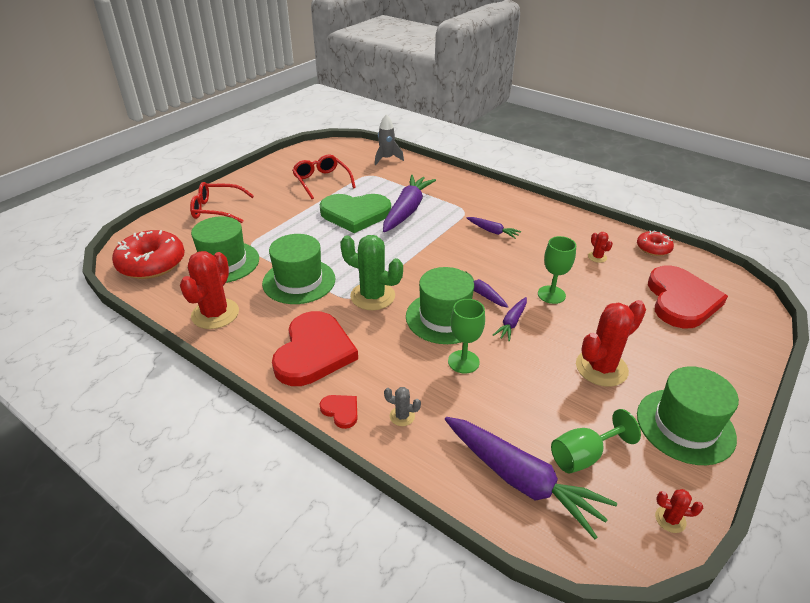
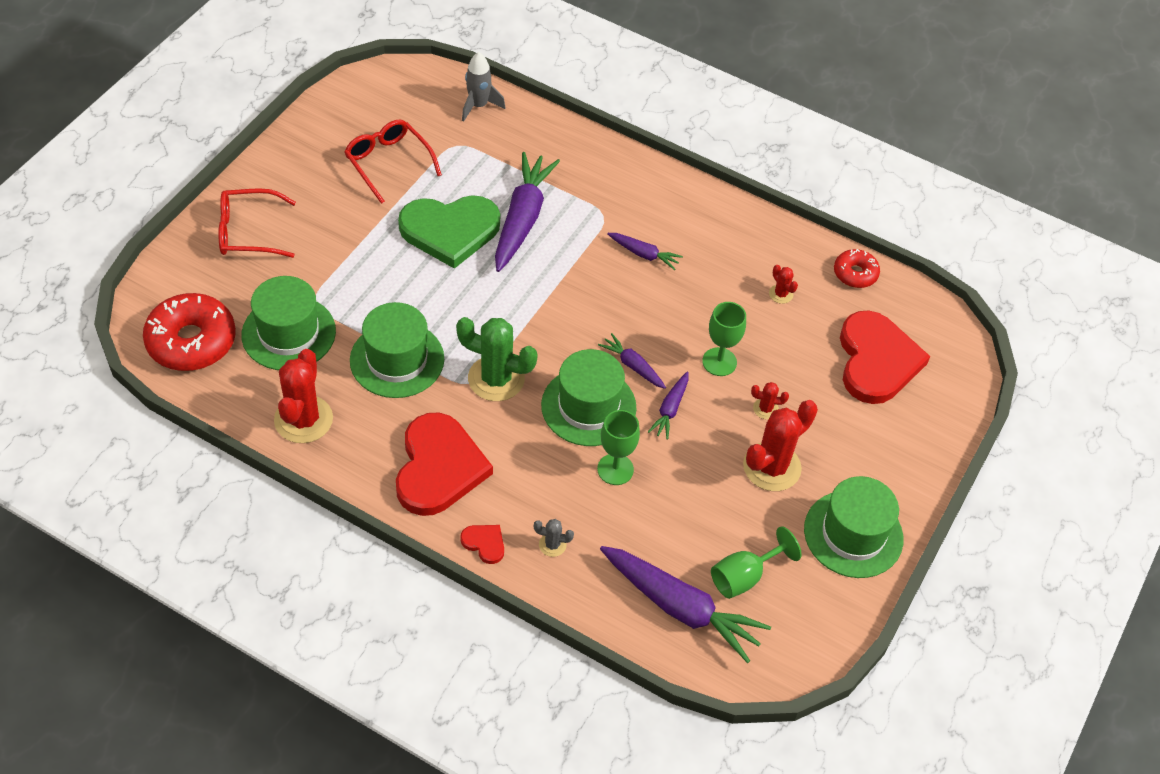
camera: 10 degrees left, 15 degrees up
(670, 519) = (822, 636): red cactus -> red cactus (765, 409)

